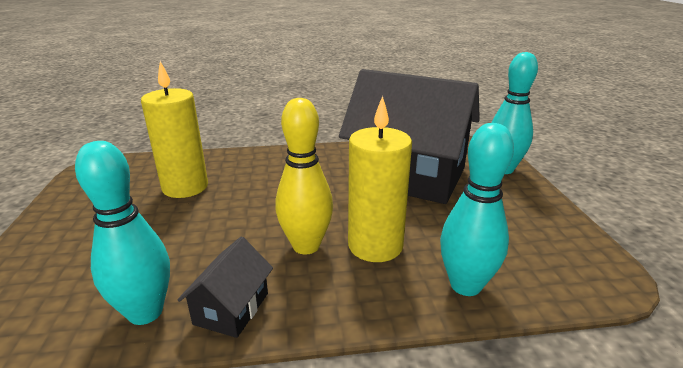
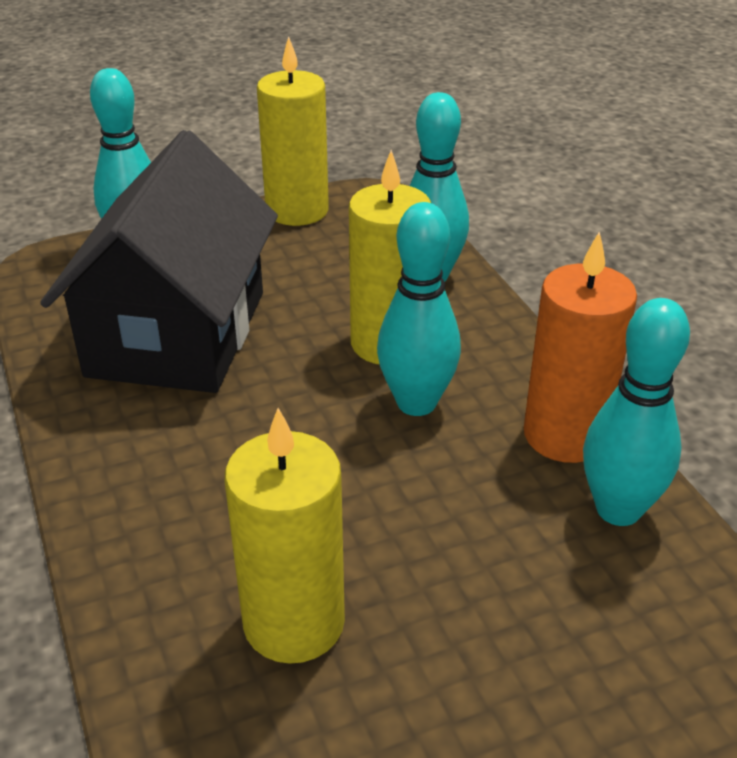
camera: 105 degrees left, 10 degrees up
(231, 308) = (565, 435): black house -> orange candle
(306, 246) = (416, 403): yellow bowling pin -> turquoise bowling pin
(568, 231) = (297, 210): none -> yellow candle

